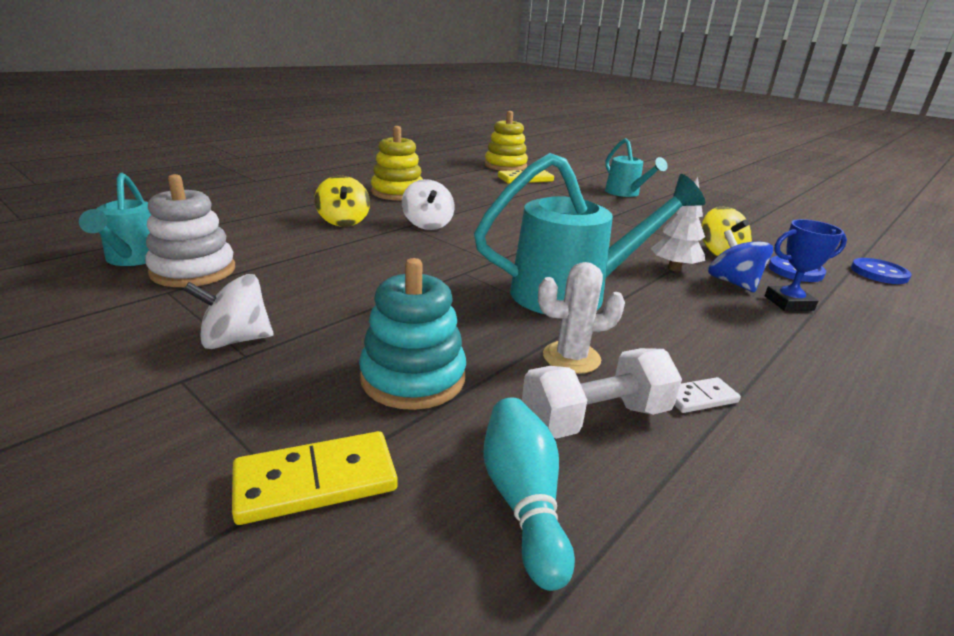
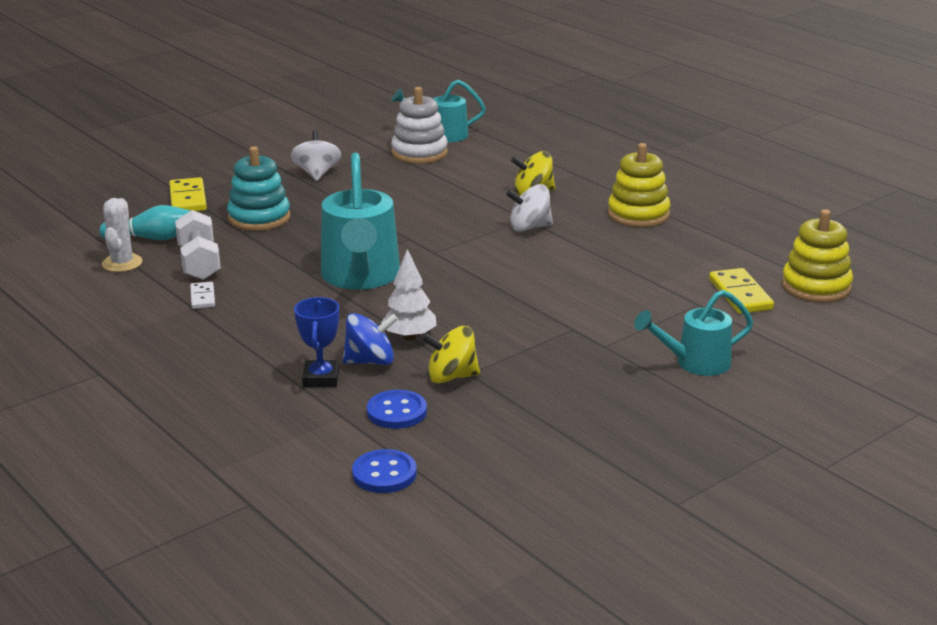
camera: 100 degrees right, 0 degrees up
(571, 358) = (263, 264): white cactus -> white cactus (122, 263)

